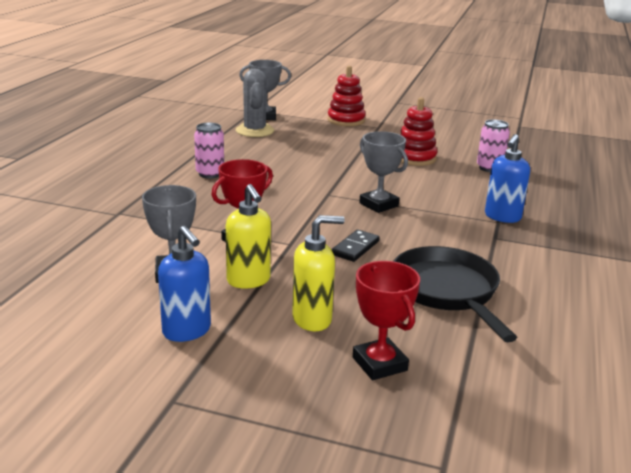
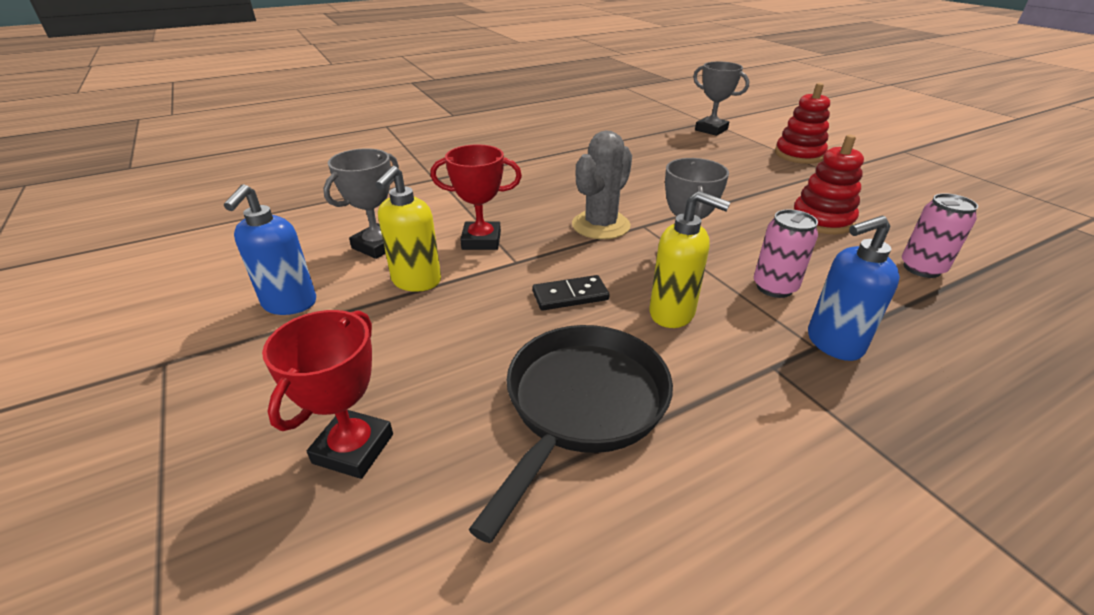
camera: 45 degrees right, 10 degrees up
(210, 174) = (565, 168): pink can -> pink can (774, 287)
(254, 131) = (677, 140): grey cactus -> grey cactus (601, 225)
(312, 319) = (392, 353): yellow soap dispenser -> yellow soap dispenser (672, 313)

